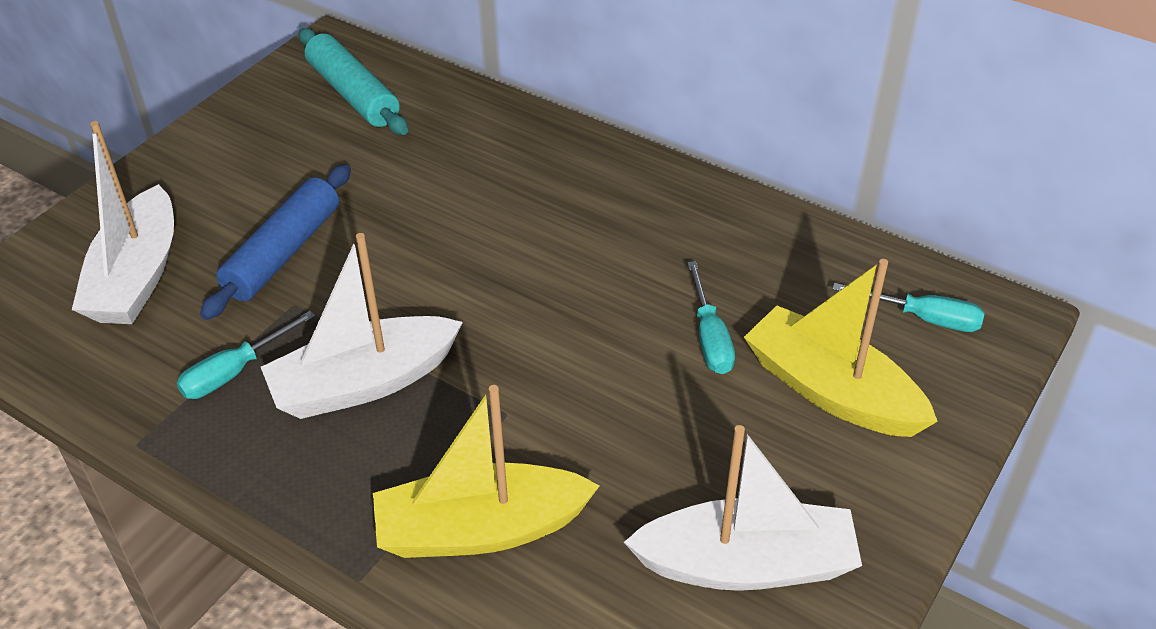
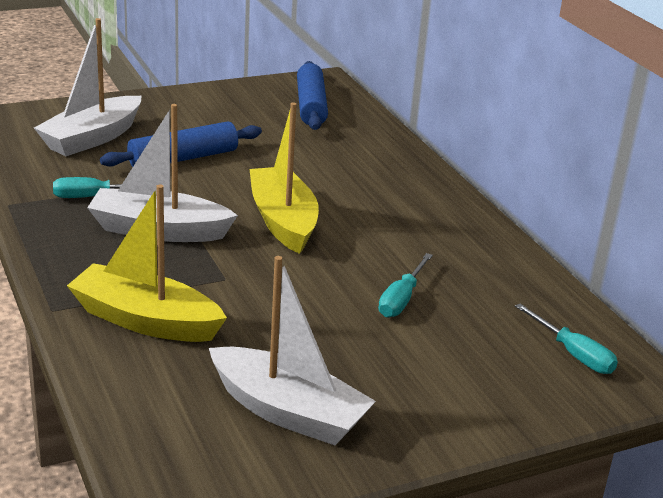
camera: 30 degrees right, 15 degrees down
(353, 94) = (310, 106): turquoise rolling pin -> blue rolling pin
(832, 391) = (455, 359): yellow boat -> yellow boat (283, 221)

